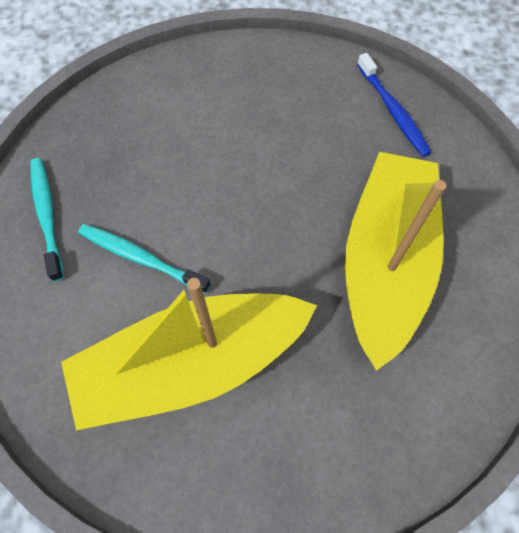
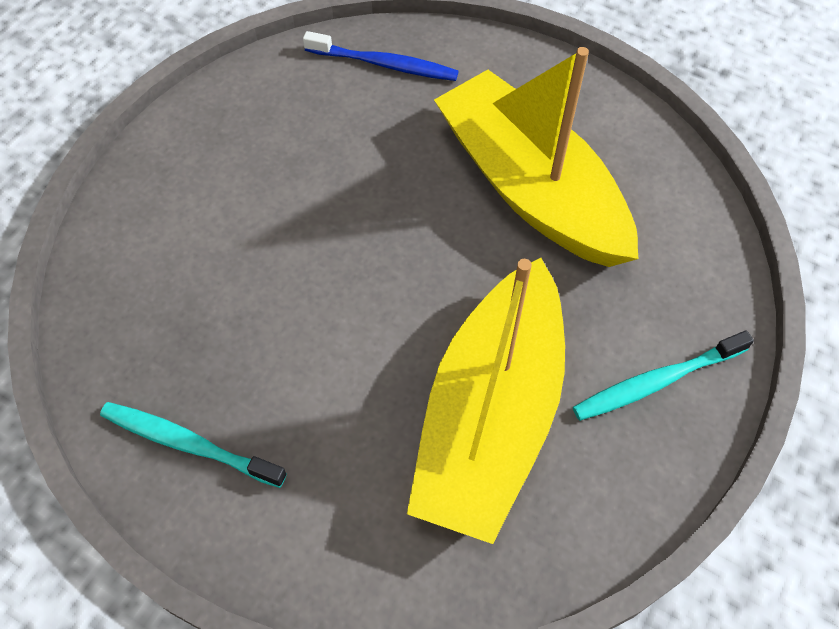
camera: 50 degrees left, 5 degrees down
(141, 258) = (332, 385): turquoise toothbrush -> turquoise toothbrush (656, 381)

